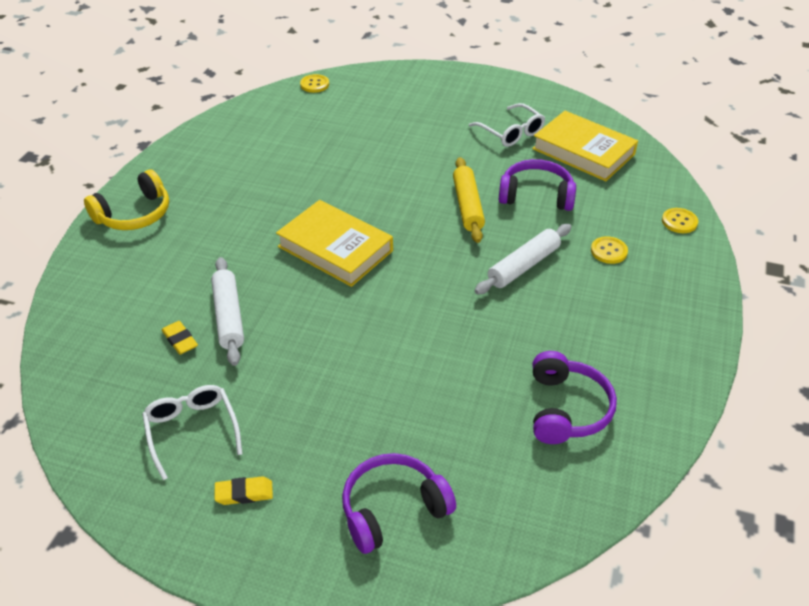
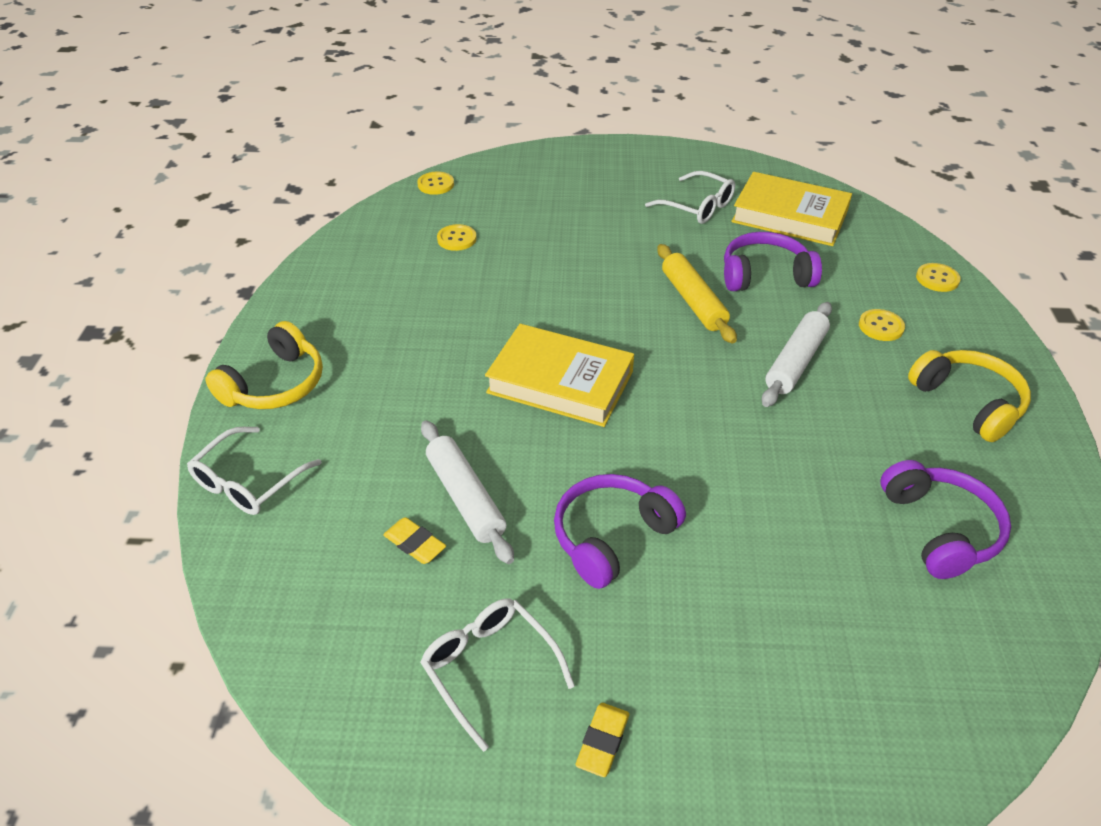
camera: 15 degrees left, 0 degrees up
(89, 277) = (249, 481): none -> white glasses
(244, 493) = (602, 742): yellow eraser -> yellow eraser turned 45 degrees counterclockwise
(310, 129) = (456, 239): none -> yellow button
(393, 509) = (805, 714): purple headphones -> purple headphones (611, 536)
(646, 322) = (968, 402): none -> yellow headphones

